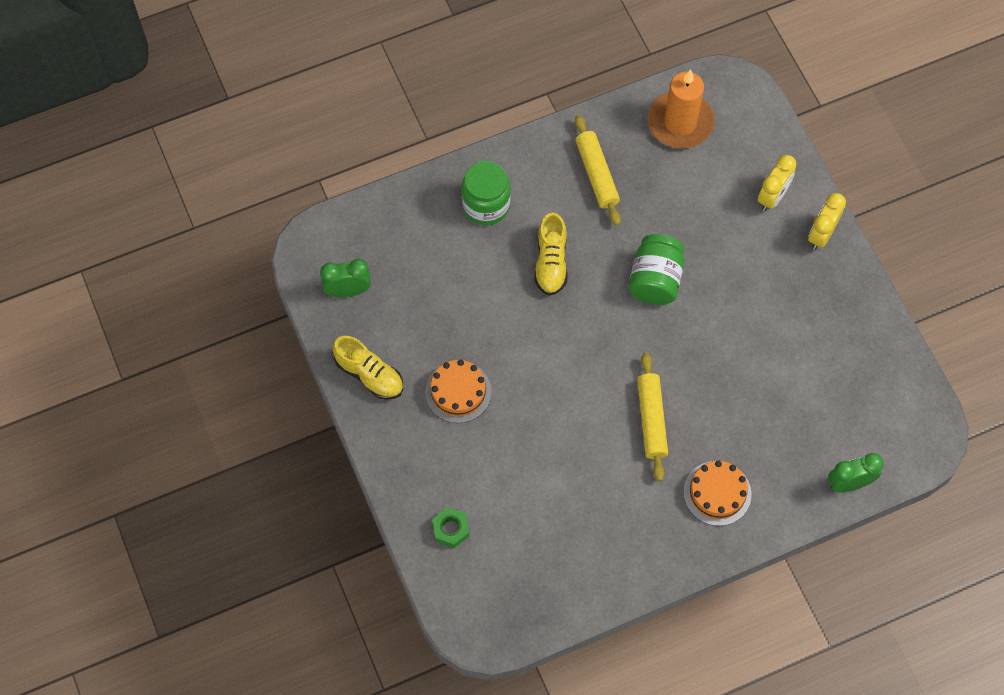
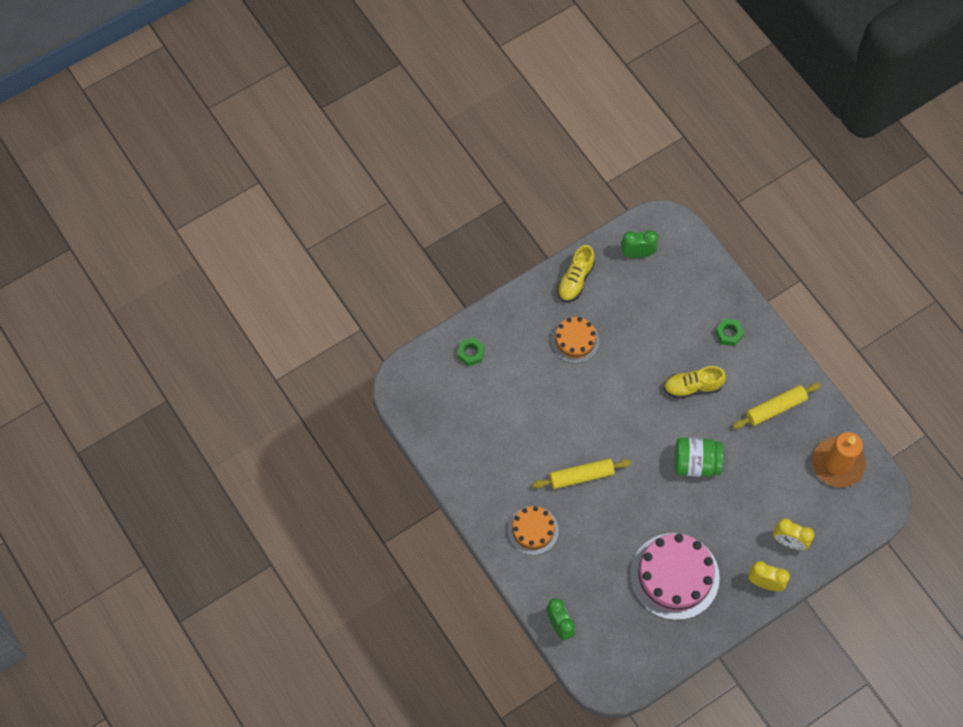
camera: 80 degrees right, 0 degrees up
(348, 291) = (637, 254): green clock -> green clock turned 75 degrees counterclockwise
(486, 205) = (728, 334): green jar -> green nut
(800, 334) = (674, 576): none -> pink cake

